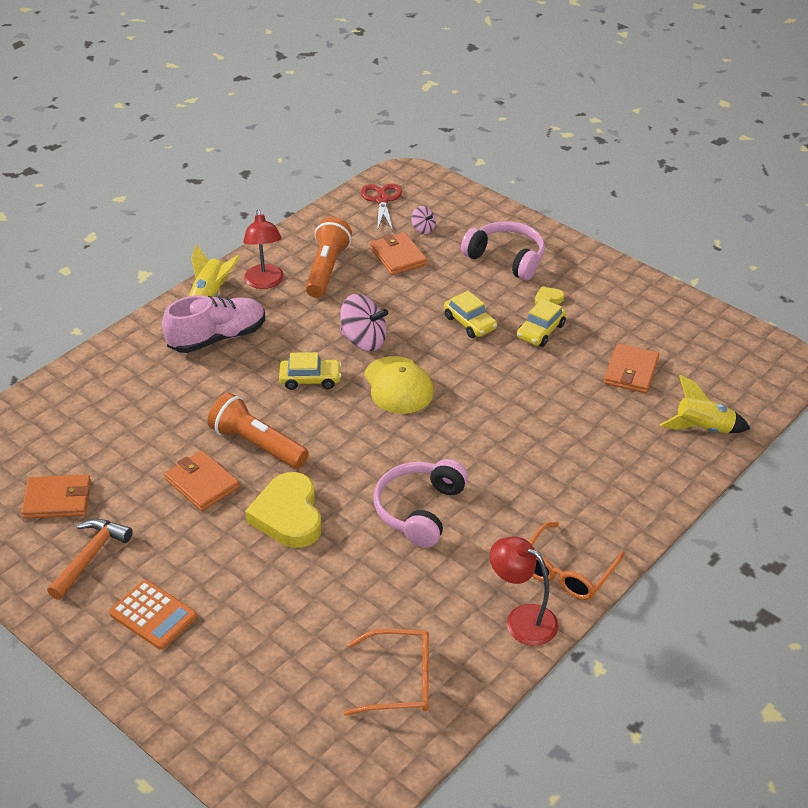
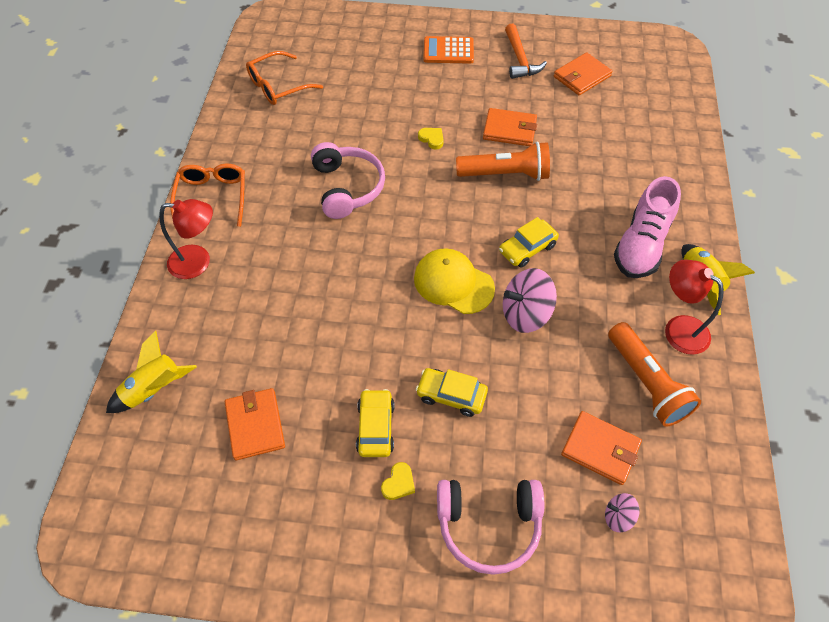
camera: 145 degrees right, 15 degrees up
(288, 515) = (432, 139): yellow heart -> yellow heart, size x0.42
(382, 200) = (710, 541): red scissors -> none
(522, 619) = (225, 152): red lamp -> red lamp (198, 262)

